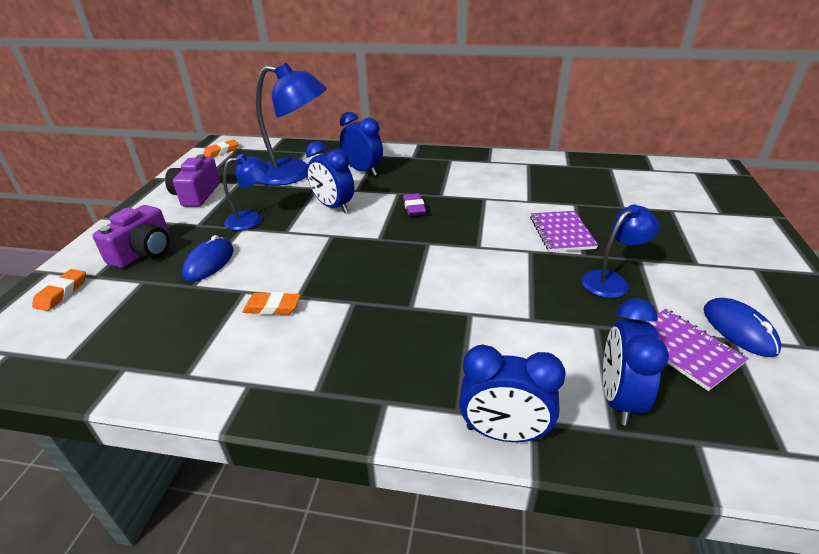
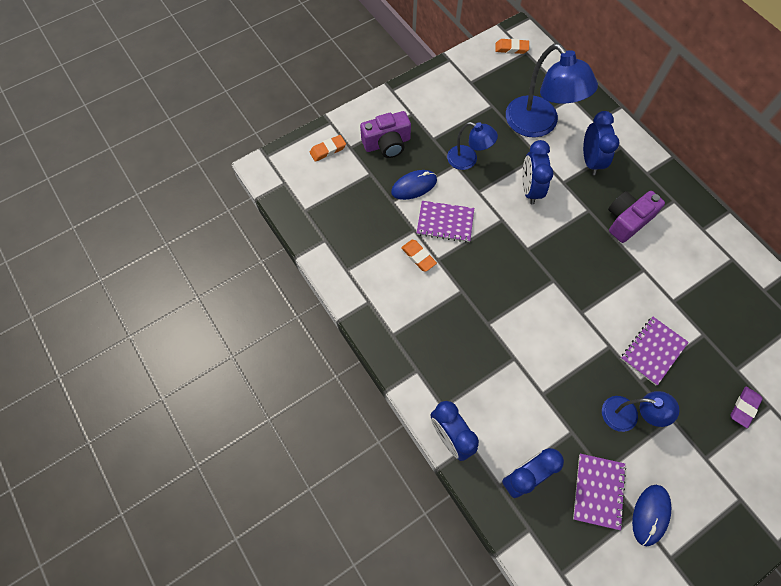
camera: 45 degrees right, 30 degrees up
(196, 194) = (455, 99): purple camera -> purple camera (627, 220)
(274, 267) = (445, 222): none -> purple notebook
(414, 208) = (582, 237): purple eraser -> purple eraser (744, 407)

